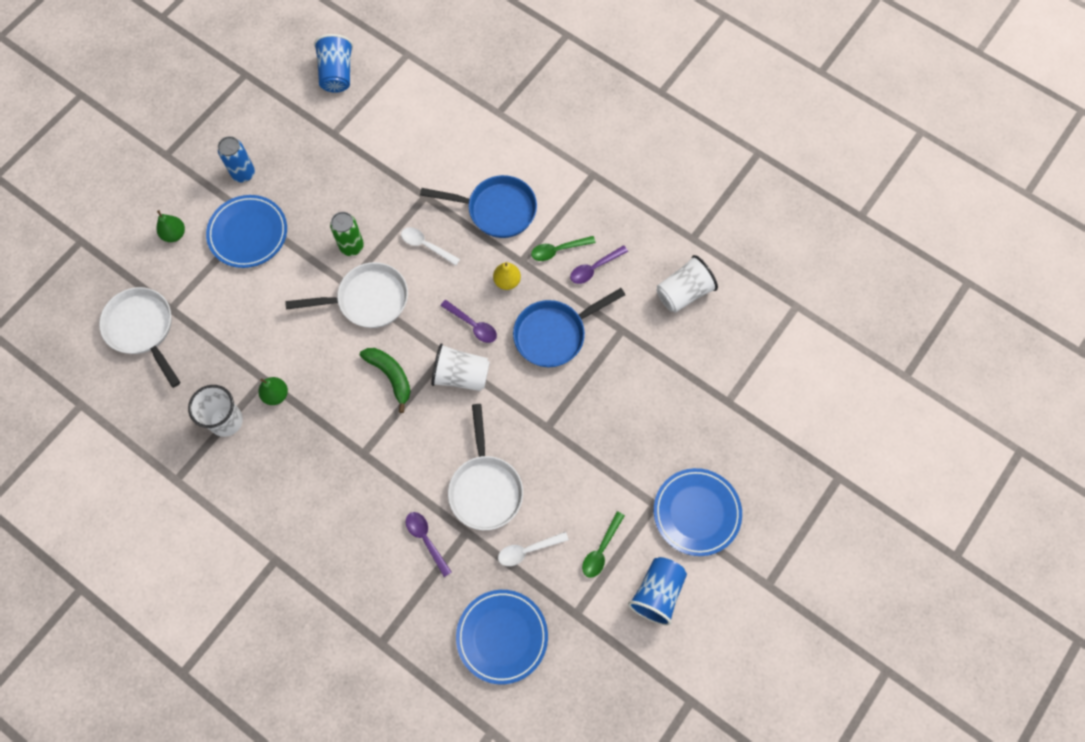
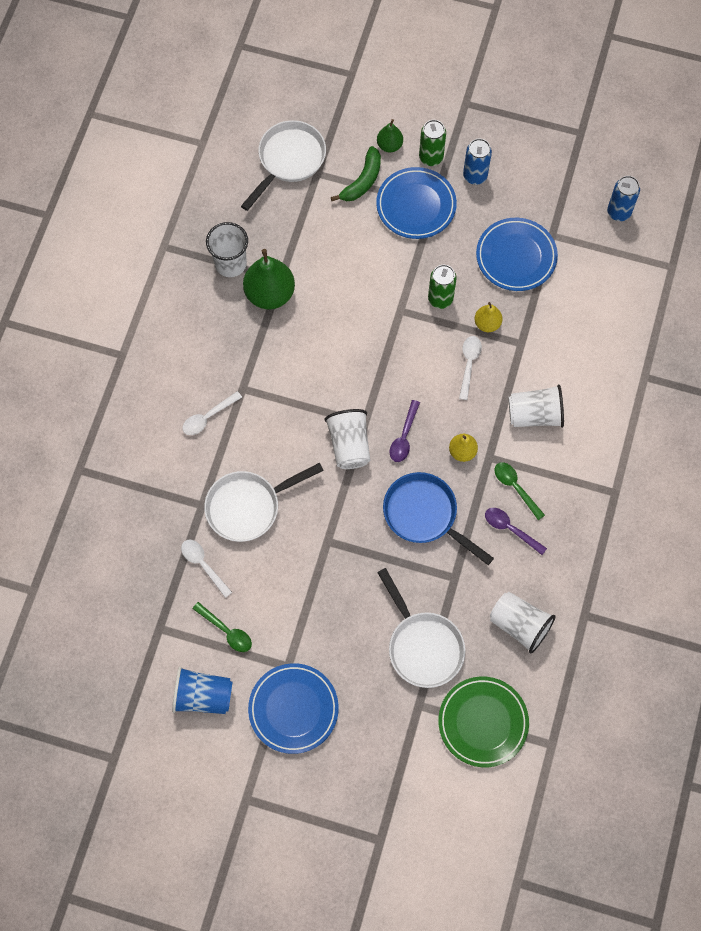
camera: 70 degrees right, 0 degrees up
(205, 203) = (431, 157): none -> green can
(276, 395) = (270, 294): green pear -> green pear, size x1.86
(337, 74) = (619, 212): blue cup -> blue can
(368, 300) = (392, 334): white pan -> white pan (423, 646)
(378, 496) = (208, 417): none -> white spoon
(390, 376) = (324, 383): green banana -> green banana (362, 181)
(394, 216) = (487, 323): none -> yellow pear
(426, 540) = (182, 473): purple spoon -> none
(497, 210) = (535, 415): blue pan -> white cup
(502, 636) = (117, 570): blue plate -> blue plate (516, 257)
(601, 550) = (226, 631): green spoon -> green spoon turned 150 degrees counterclockwise
(760, 354) = (483, 722): none -> green plate

